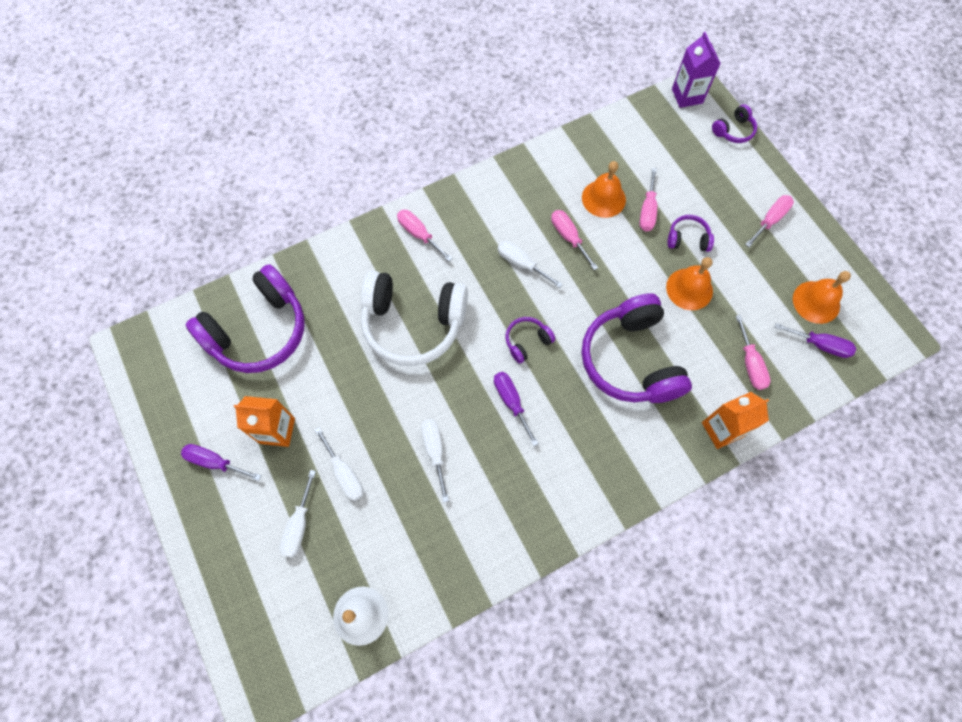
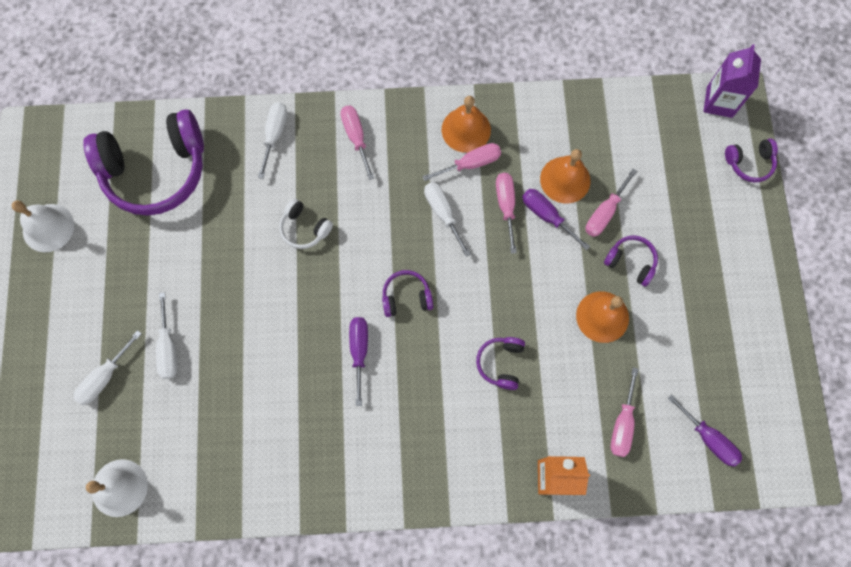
camera: 25 degrees right, 5 degrees up
(182, 420) = (48, 227): none -> white bell
(215, 462) = (58, 282): purple screwdriver -> purple screwdriver (546, 216)
(277, 430) = (127, 277): orange carton -> none
(413, 323) = (305, 228): white headphones -> white headphones, size x0.44
(435, 451) = (262, 366): white screwdriver -> white screwdriver (275, 135)
(631, 360) = (501, 363): purple headphones -> purple headphones, size x0.44
(770, 220) = (732, 280): pink screwdriver -> pink screwdriver (471, 164)
(816, 302) = (731, 391): orange bell -> orange bell (466, 129)

